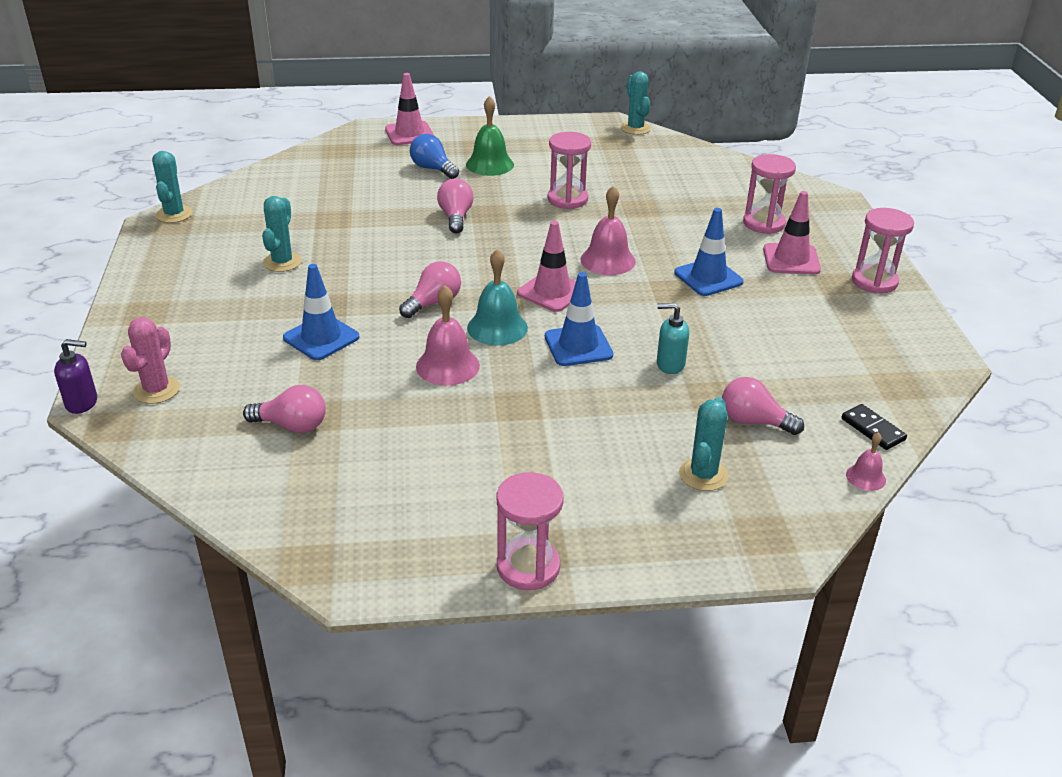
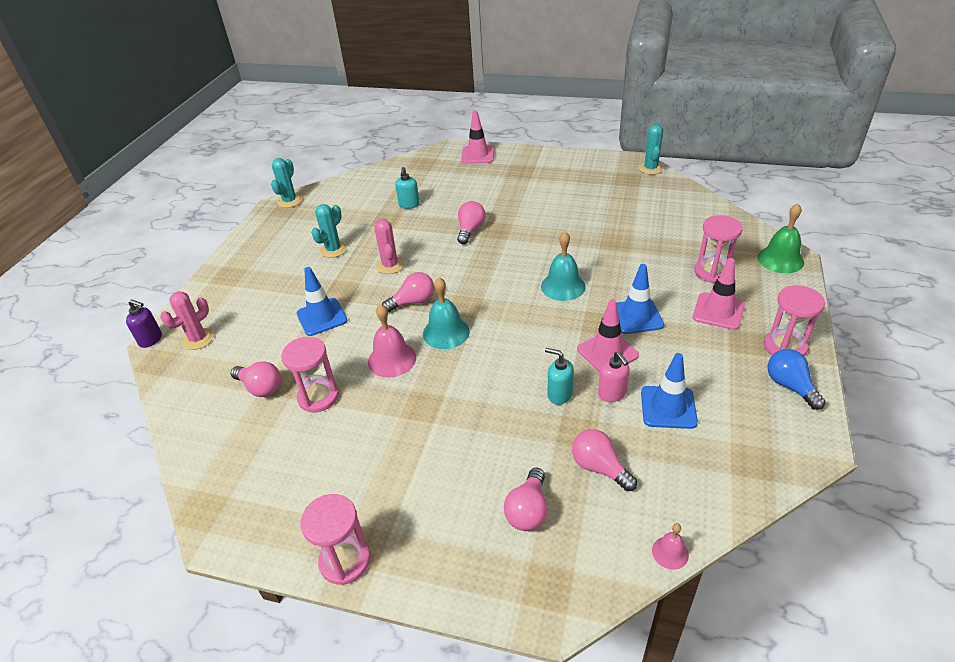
camera: 25 degrees right, 5 degrees up
(353, 199) = (409, 205): none -> turquoise soap dispenser
(375, 269) = (390, 265): none -> pink cactus
(433, 169) = (477, 186): blue light bulb -> blue light bulb (790, 386)
(489, 164) = (520, 187): green bell -> green bell (780, 259)
(552, 292) = (504, 308): pink traffic cone -> pink traffic cone (607, 352)
(567, 199) = (562, 226): pink hourglass -> pink hourglass (318, 397)
(578, 346) = (496, 361): blue traffic cone -> blue traffic cone (668, 407)
(608, 260) = (563, 286): pink bell -> turquoise bell
(703, 475) = (528, 510): turquoise cactus -> pink light bulb
(726, 353) = (612, 394): none -> pink soap dispenser
(872, 429) = (703, 502): black domino -> none

